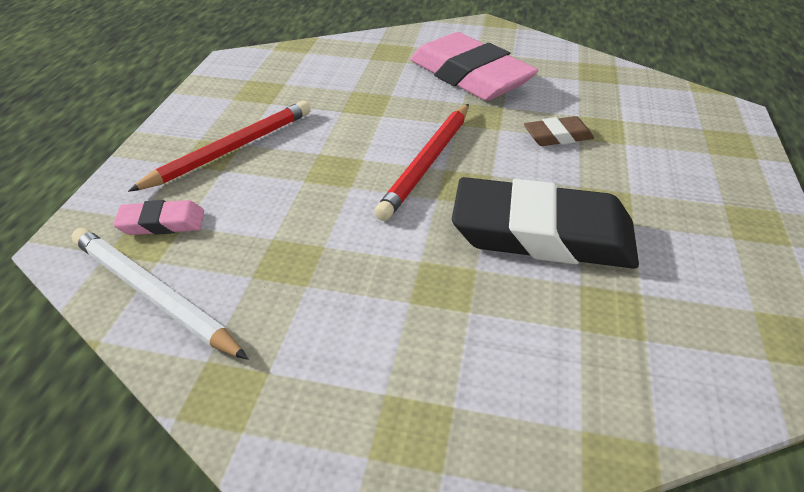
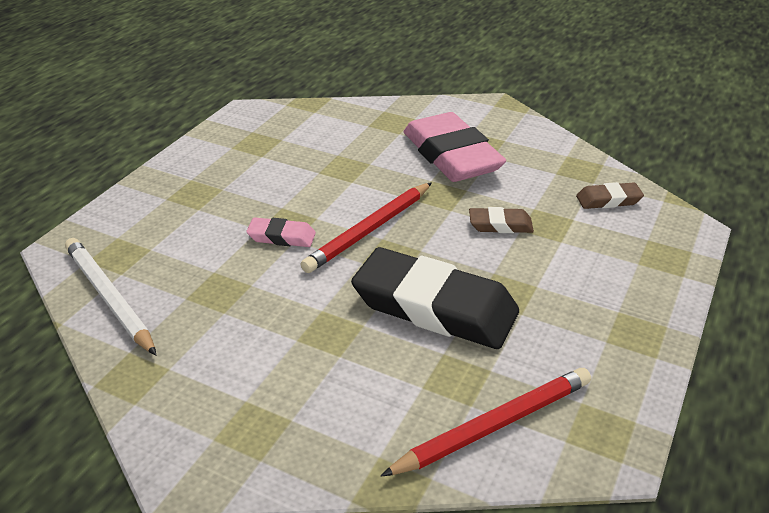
camera: 15 degrees right, 5 degrees down
(162, 223) = (135, 244): pink eraser -> pink eraser (281, 237)
(232, 149) = (212, 193): red pencil -> red pencil (495, 425)
(643, 97) = (608, 200): none -> brown eraser

